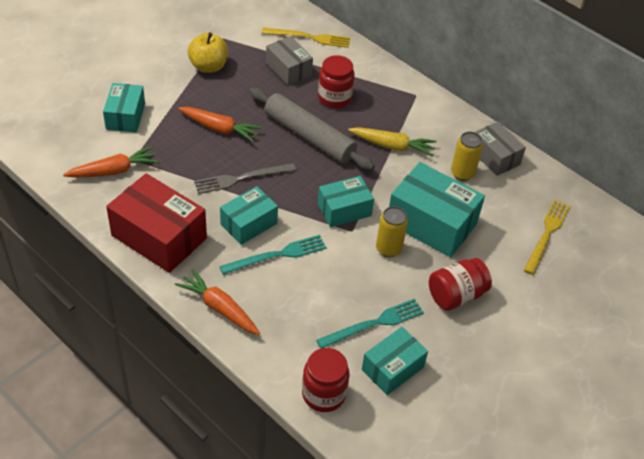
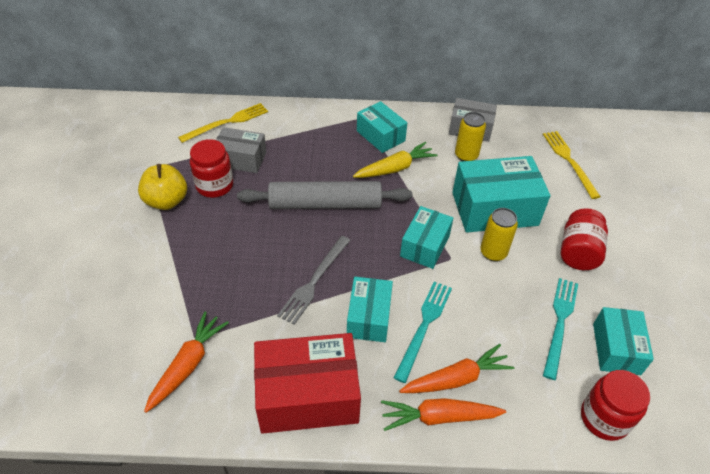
camera: 40 degrees left, 0 degrees up
(125, 116) = (138, 302): turquoise box -> turquoise box (380, 136)
(219, 128) = (242, 250): orange carrot -> orange carrot (456, 379)
(334, 98) = (306, 159): red jar -> red jar (214, 186)

